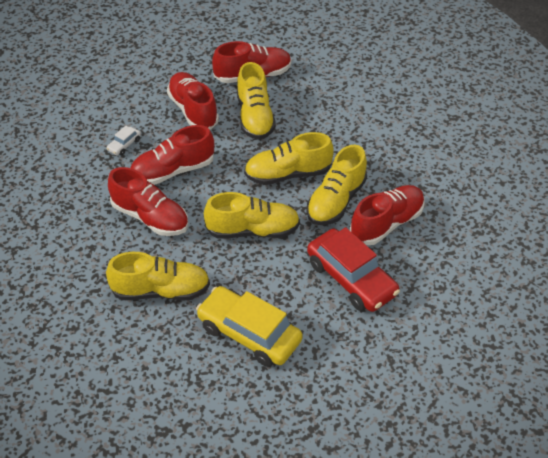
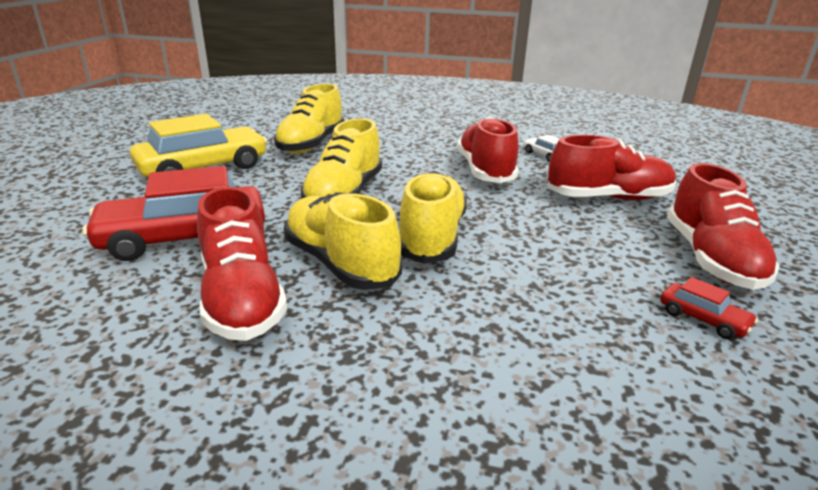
camera: 110 degrees right, 20 degrees down
(150, 217) = (416, 152): red shoe -> none
(255, 117) = (584, 238): yellow shoe -> none
(310, 81) = (703, 319): none -> red car

